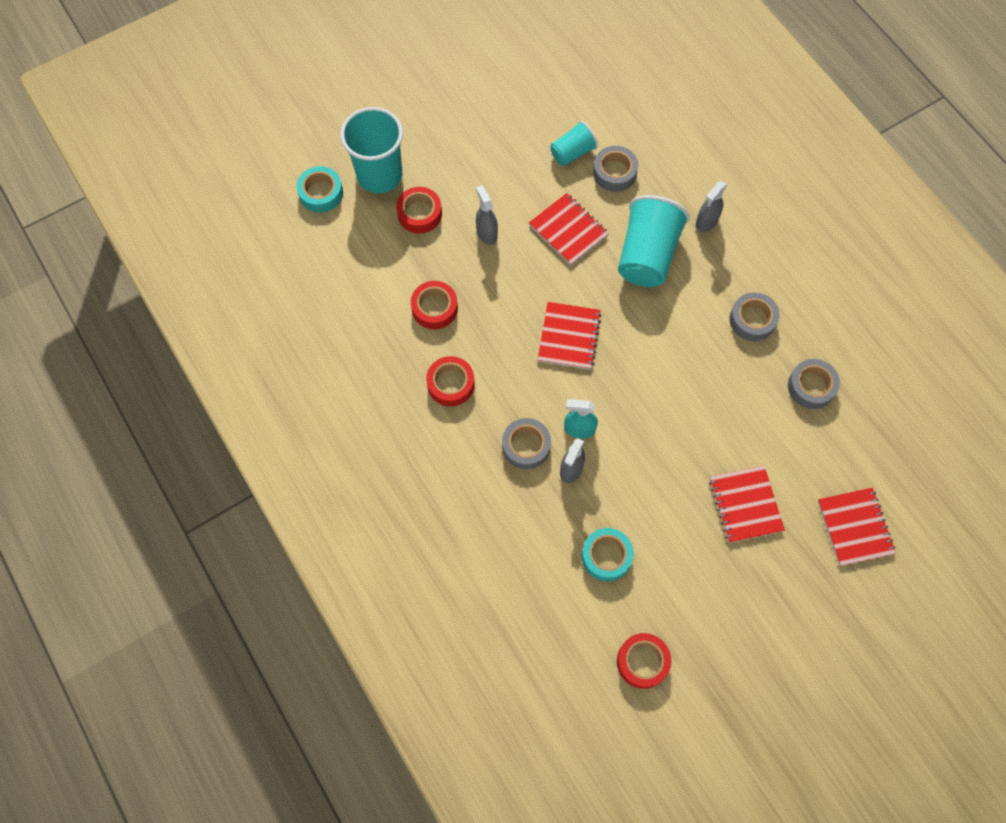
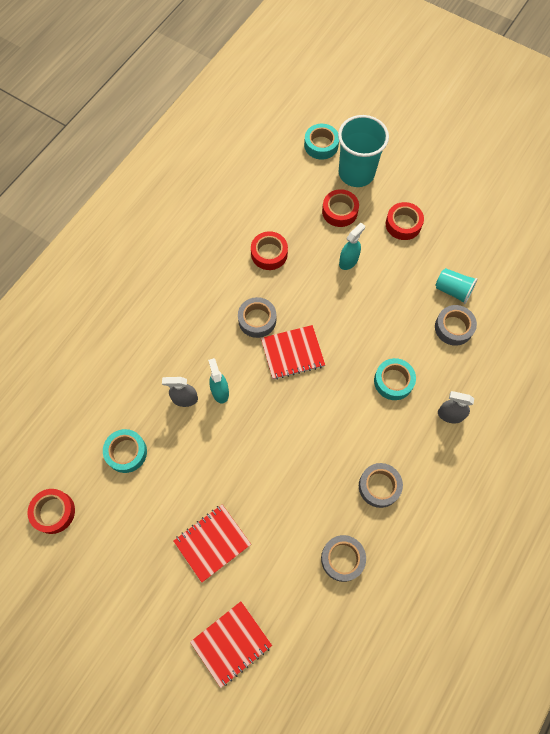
camera: 65 degrees right, 0 degrees up
(451, 384) = (215, 289): red tape -> red tape (403, 224)
(486, 233) = (348, 261): grey spray bottle -> turquoise spray bottle
(526, 446) = (189, 360): grey tape -> grey tape (257, 320)
(568, 230) = (383, 315): red notebook -> none
(647, 255) = (393, 381): turquoise cup -> turquoise tape

